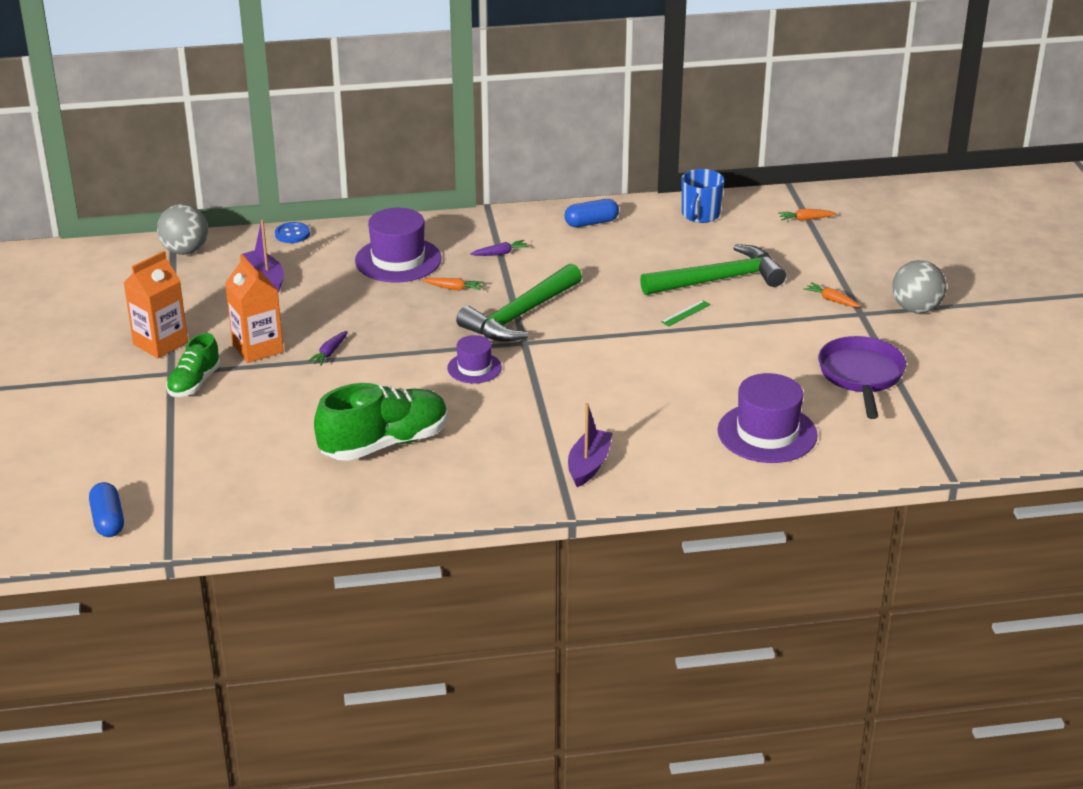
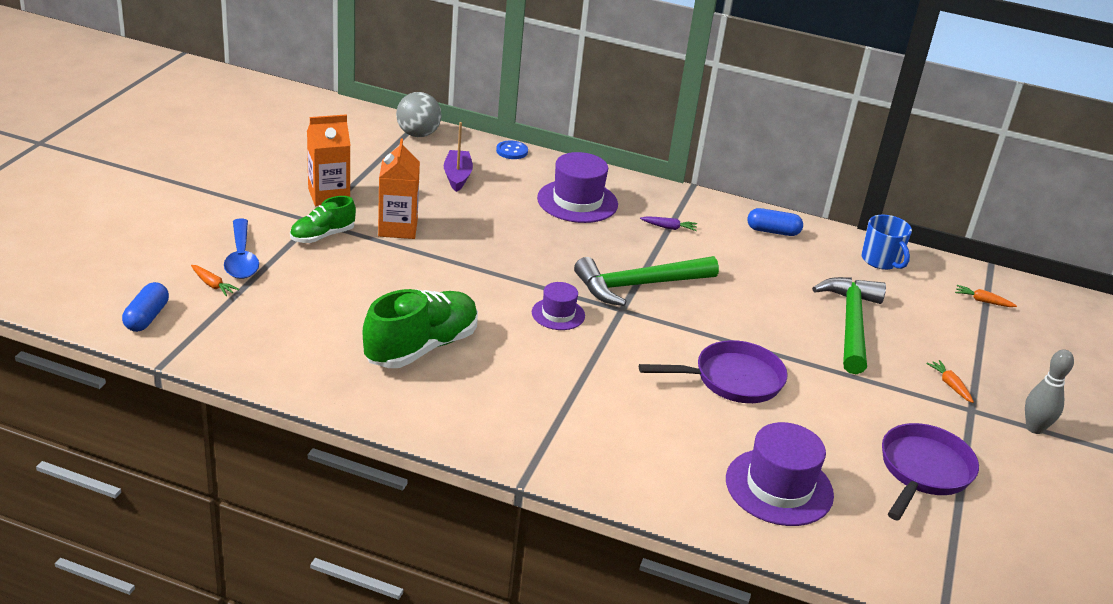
camera: 25 degrees right, 0 degrees up
(139, 433) = (241, 258): none -> blue spoon
(329, 353) = (450, 254): purple carrot -> none
(384, 444) = (421, 347): green shoe -> green shoe turned 45 degrees counterclockwise
(454, 288) = (602, 241): orange carrot -> orange carrot (213, 285)
(589, 465) = (580, 443): purple boat -> none
(663, 364) = (732, 379): none -> purple pan
(685, 313) = (793, 341): green ruler -> none
(700, 215) = (881, 260): blue mug -> blue mug turned 75 degrees counterclockwise
(719, 280) = (851, 324): green hammer -> green hammer turned 90 degrees counterclockwise
(916, 309) = (1034, 428): grey ball -> grey bowling pin

